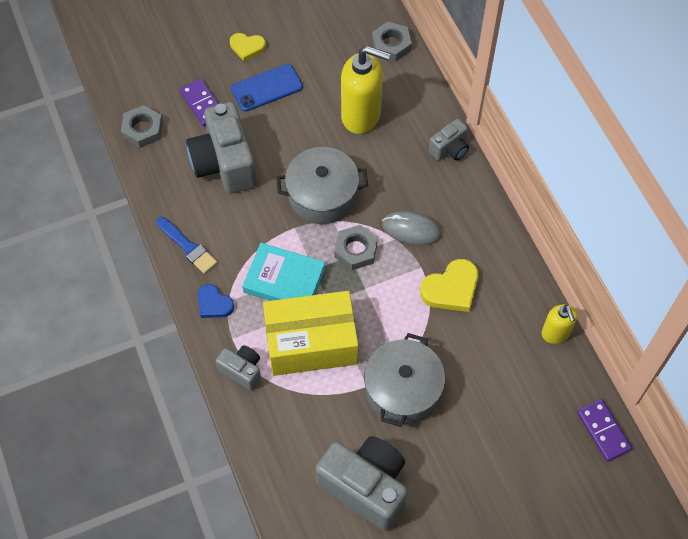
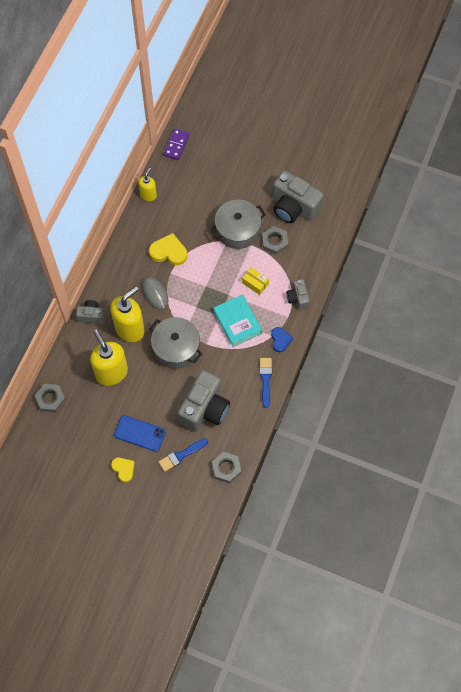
camera: 135 degrees left, 5 degrees up
(202, 104) = (181, 455): purple domino -> blue brush
(311, 343) = (255, 283): yellow box -> yellow box, size x0.43
(355, 250) = (190, 307): grey nut -> grey nut (274, 242)
(366, 487) = (293, 207): grey camera -> grey camera turned 45 degrees counterclockwise
(393, 171) = (130, 329): none -> yellow soap dispenser

